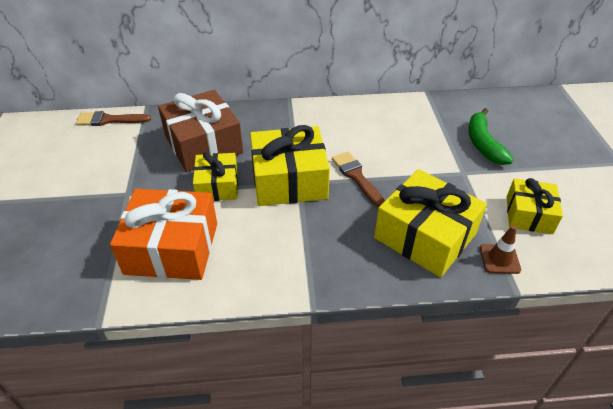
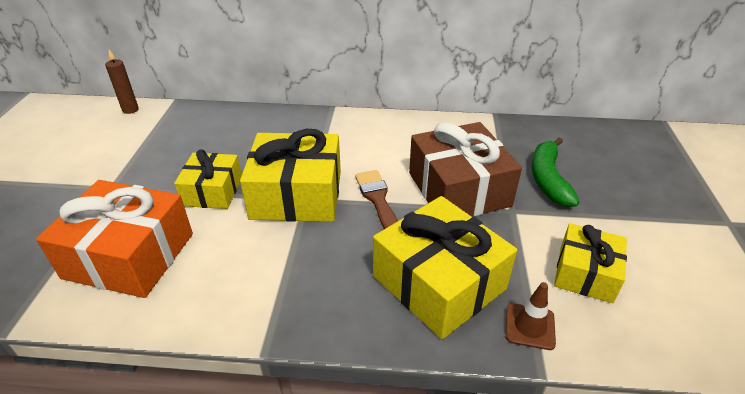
camera: 10 degrees right, 5 degrees down
(109, 120) = (130, 110): brown brush -> brown candle
(203, 144) = (217, 145): brown gift -> brown gift (458, 189)

